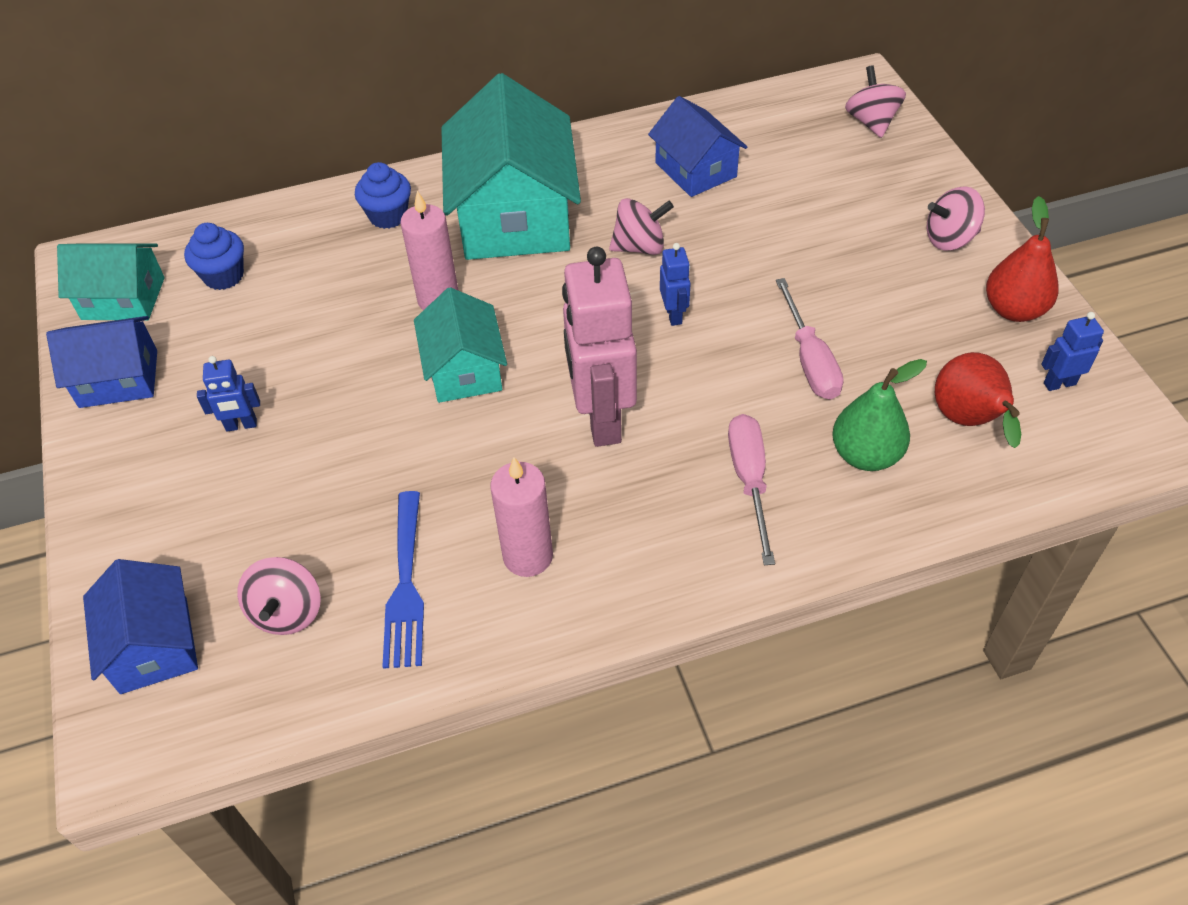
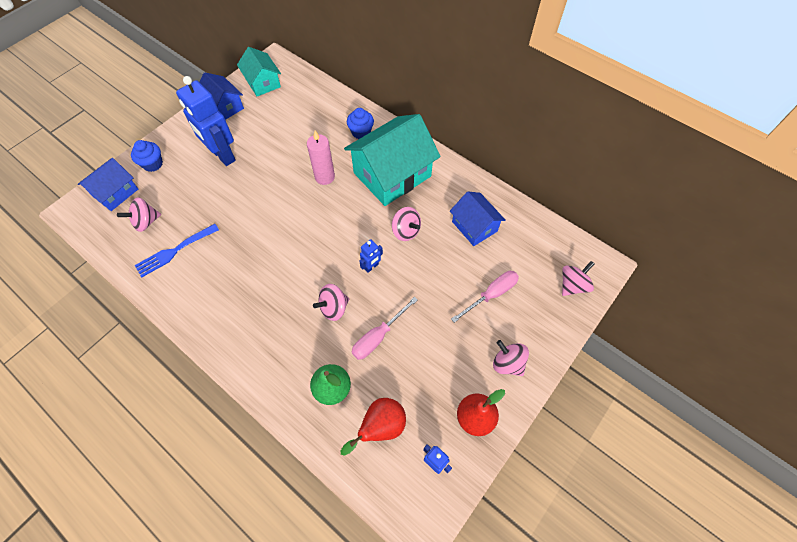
camera: 55 degrees right, 10 degrees up
(224, 276) = (293, 103): blue cupcake -> blue cupcake (153, 164)
(241, 425) = (222, 155): blue robot -> blue robot, size x2.23
(464, 370) = (291, 208): turquoise house -> none
(528, 556) = (208, 284): pink candle -> none
(601, 419) = (293, 271): pink robot -> none
(696, 170) = (474, 226): blue house -> blue house turned 60 degrees counterclockwise
(716, 393) = (334, 308): none -> pink spinning top
(750, 480) = (290, 346): pink screwdriver -> pink screwdriver (491, 294)

